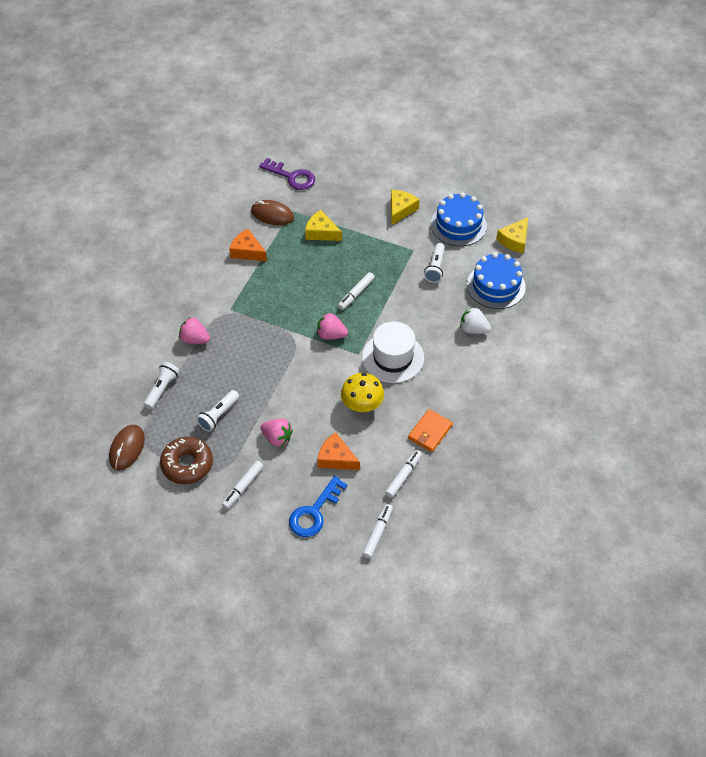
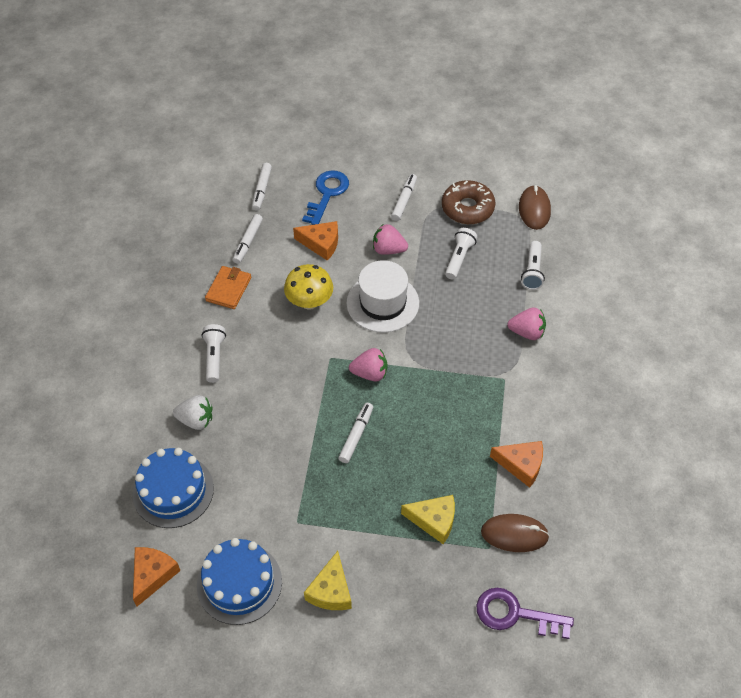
camera: 165 degrees right, 0 degrees up
(393, 357) = (288, 362): white hat -> white hat (382, 303)
(435, 268) = (260, 499): white flashlight -> white flashlight (214, 357)
(514, 240) = (153, 575): yellow cheese -> orange cheese

